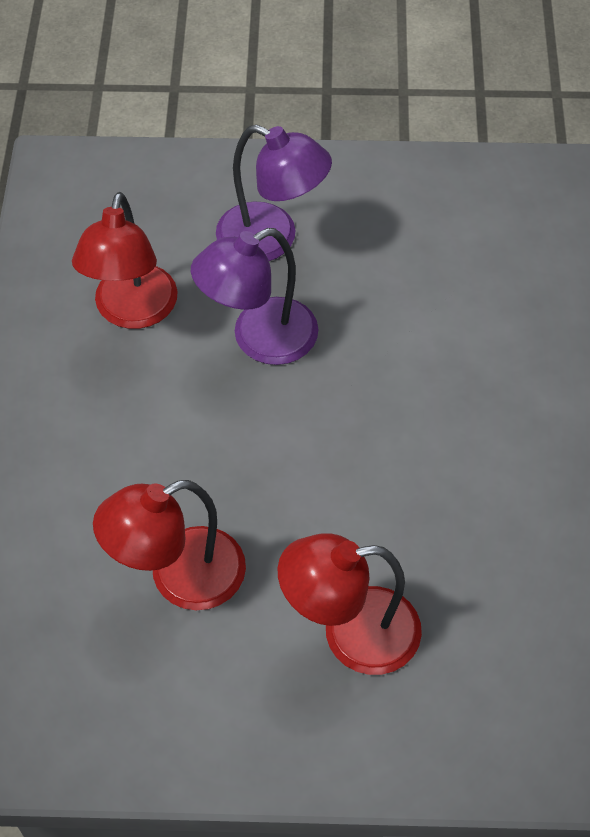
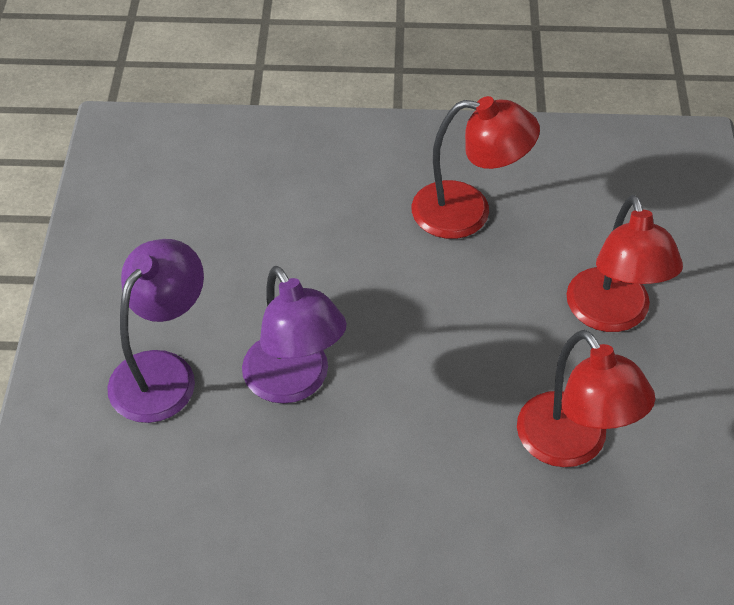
camera: 90 degrees left, 5 degrees down
(132, 312) = (249, 501): red lamp -> red lamp (468, 212)

